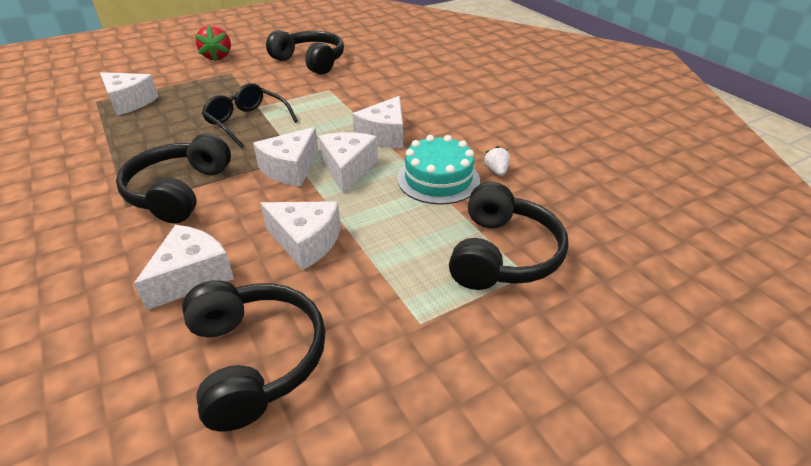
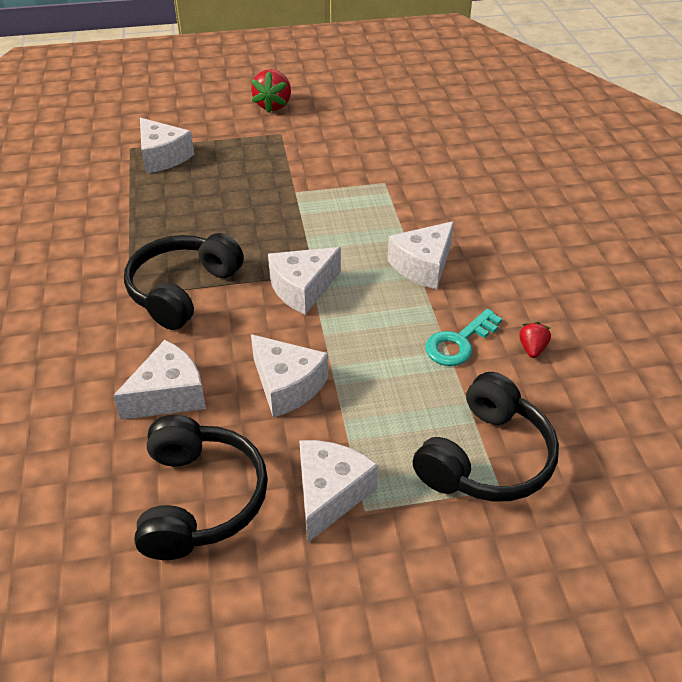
camera: 20 degrees right, 5 degrees up
(247, 122) = (277, 212): black glasses -> none
(310, 61) = (378, 133): black headphones -> none
(347, 169) = (363, 304): white cheese -> white cheese (330, 494)
(438, 179) = (459, 342): turquoise cake -> turquoise key
(496, 171) = (532, 349): white strawberry -> red strawberry

